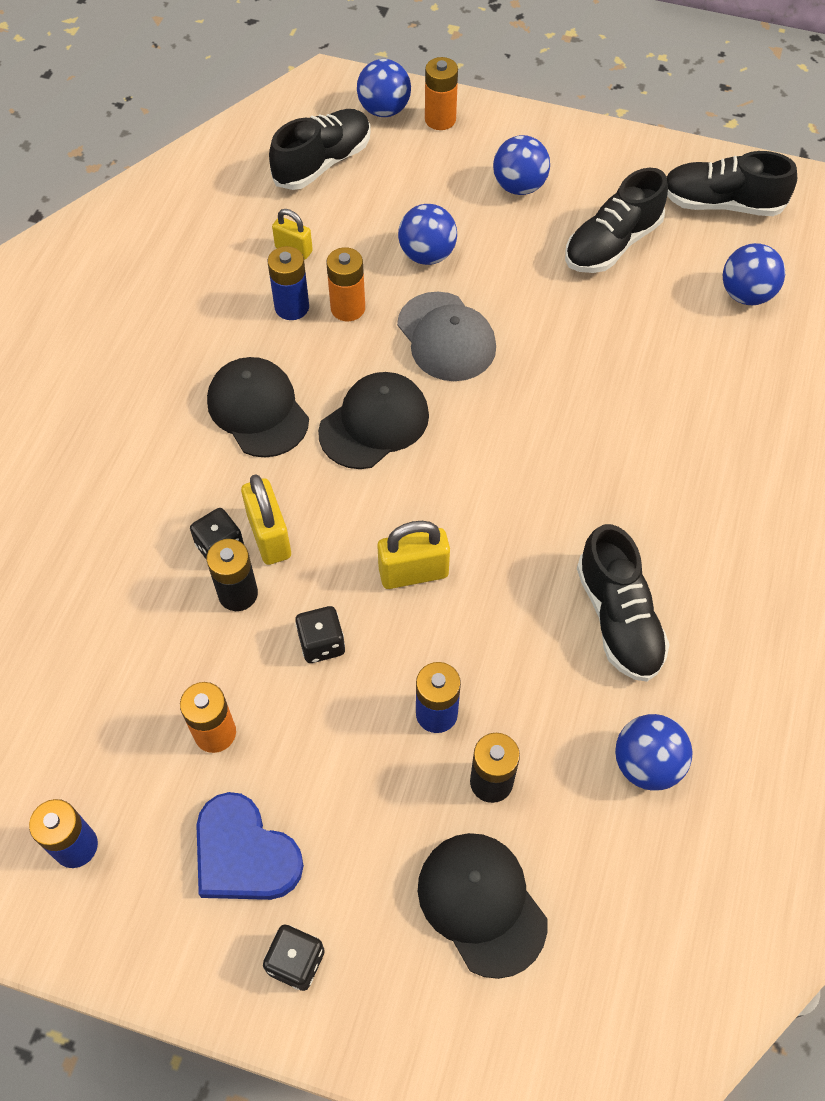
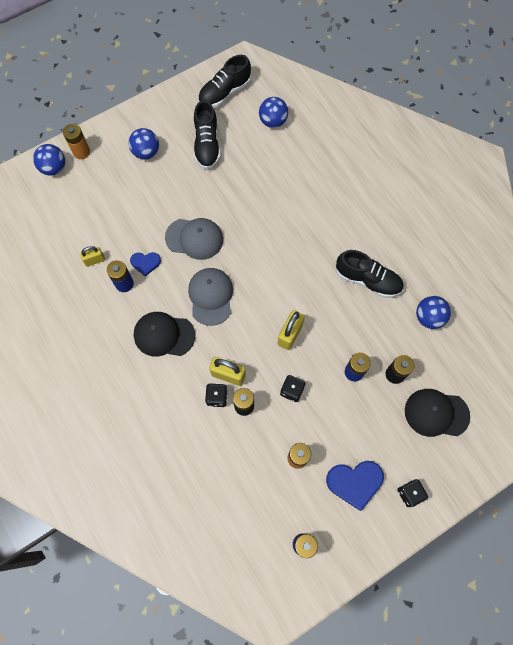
camera: 50 degrees left, 10 degrees up
(322, 163) = (59, 214): black shoe -> none
(348, 308) = (145, 263): orange battery -> blue heart
(374, 423) = (211, 296): black cap -> grey cap
(427, 255) = (147, 213): blue ball -> none

